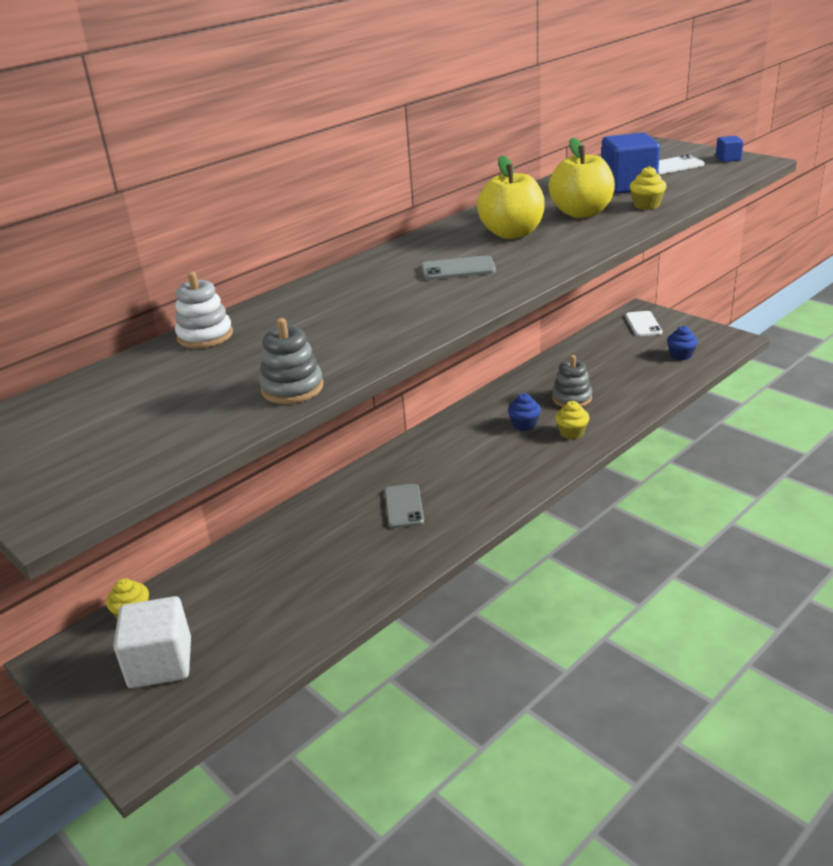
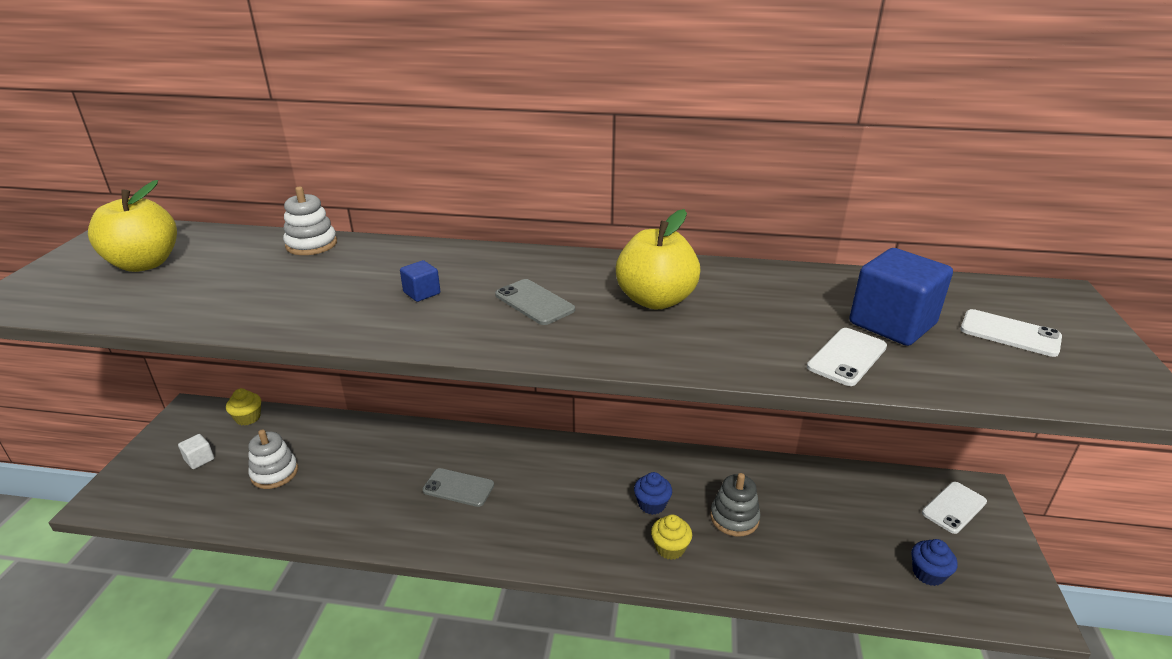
camera: 50 degrees right, 0 degrees up
(160, 663) = (199, 459): white cube -> white cube, size x0.46
(252, 611) = (274, 473): none -> white stacking toy
(292, 388) = (225, 315): grey stacking toy -> none
(404, 506) = (458, 488): grey phone -> grey phone turned 60 degrees clockwise
(581, 213) = (764, 321): yellow apple -> yellow apple (145, 264)
(646, 205) = (847, 357): yellow cupcake -> white phone
(728, 159) = (1113, 369): blue cube -> blue cube (422, 293)

